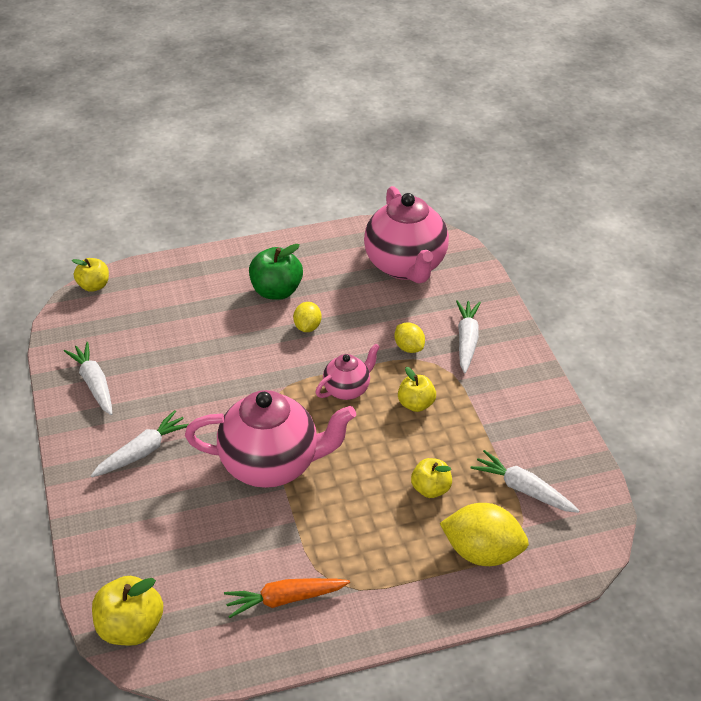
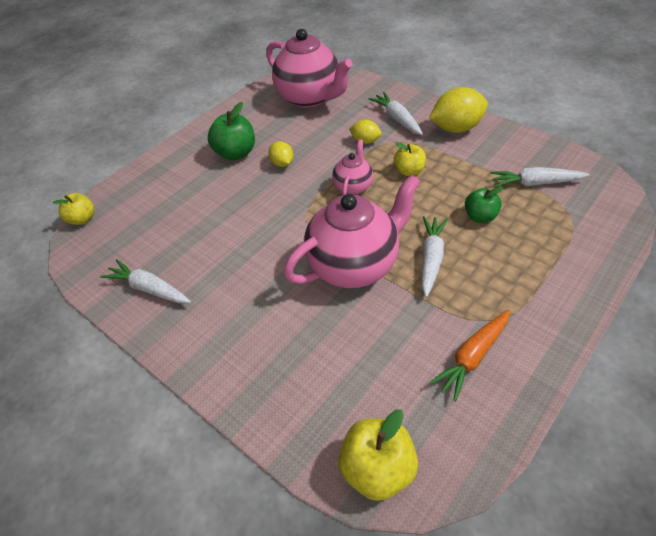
camera: 30 degrees left, 5 degrees up
(143, 452) = (242, 316): white carrot -> white carrot (431, 259)
(431, 489) = (480, 216): yellow apple -> green apple
(482, 552) = (560, 236): yellow lemon -> yellow lemon (456, 128)

